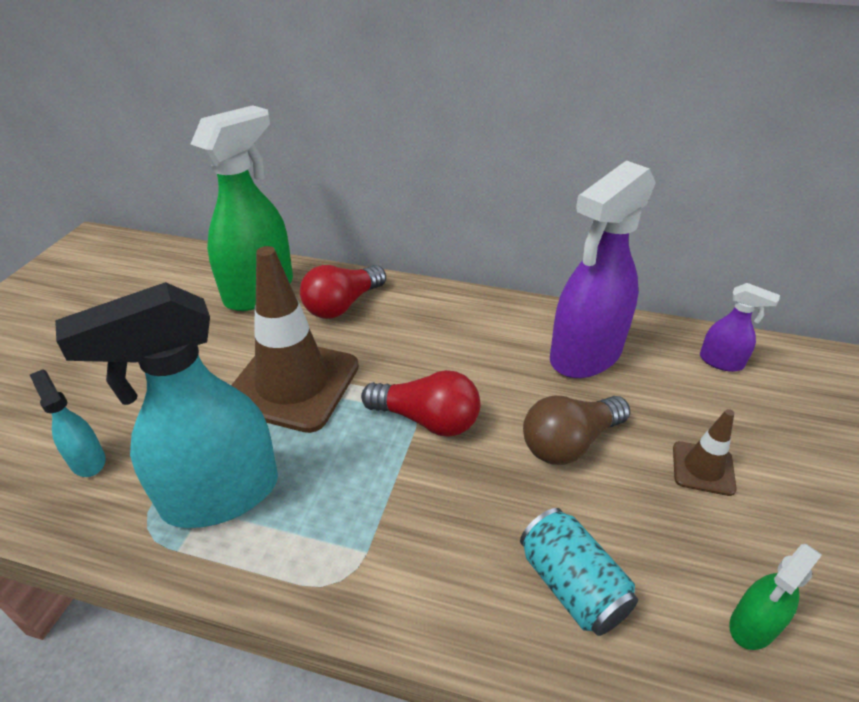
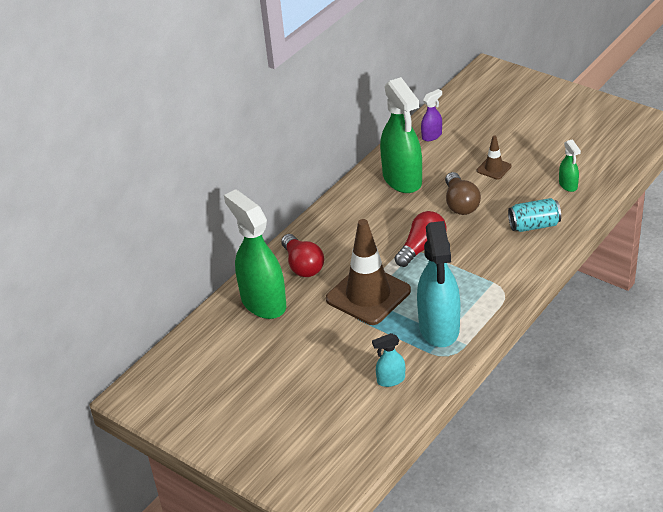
camera: 65 degrees left, 0 degrees up
(585, 355) = (402, 179): purple spray bottle -> green spray bottle

